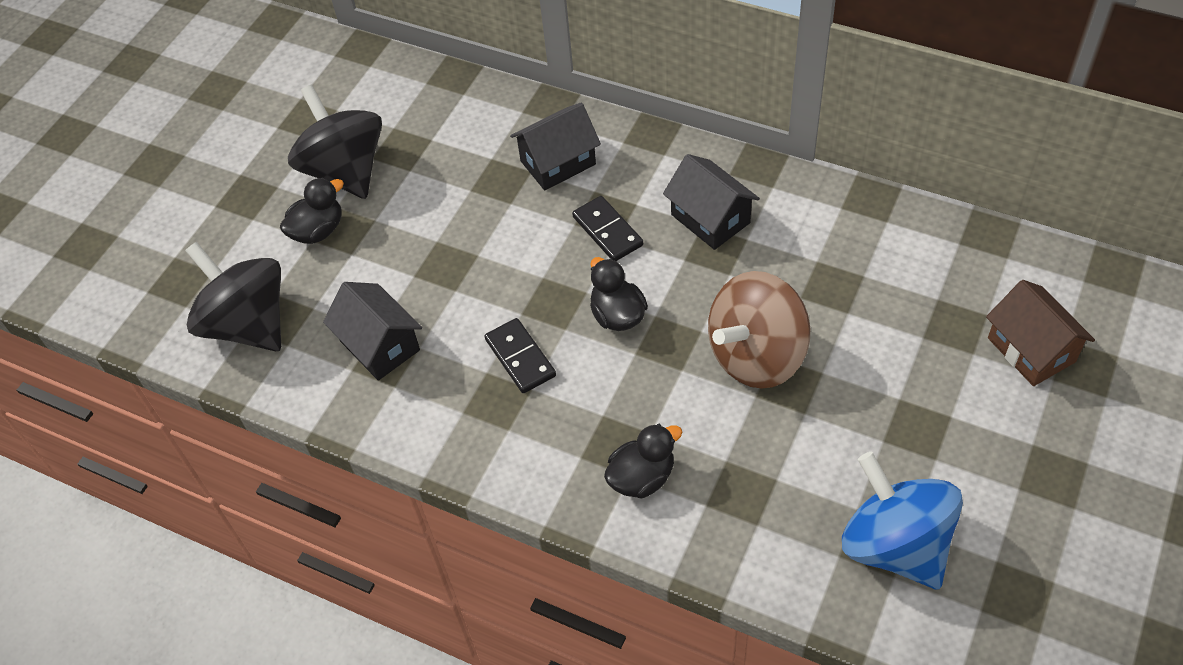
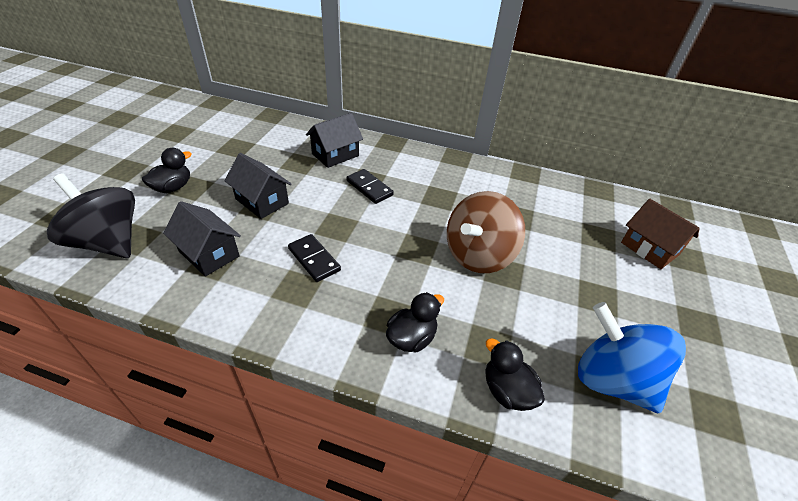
camera: 15 degrees left, 10 degrees down
(345, 171) = (196, 157): black spinning top -> none
(617, 315) = (381, 233): black duck -> black duck (507, 391)
(710, 219) = (433, 182): black house -> black house (262, 201)

